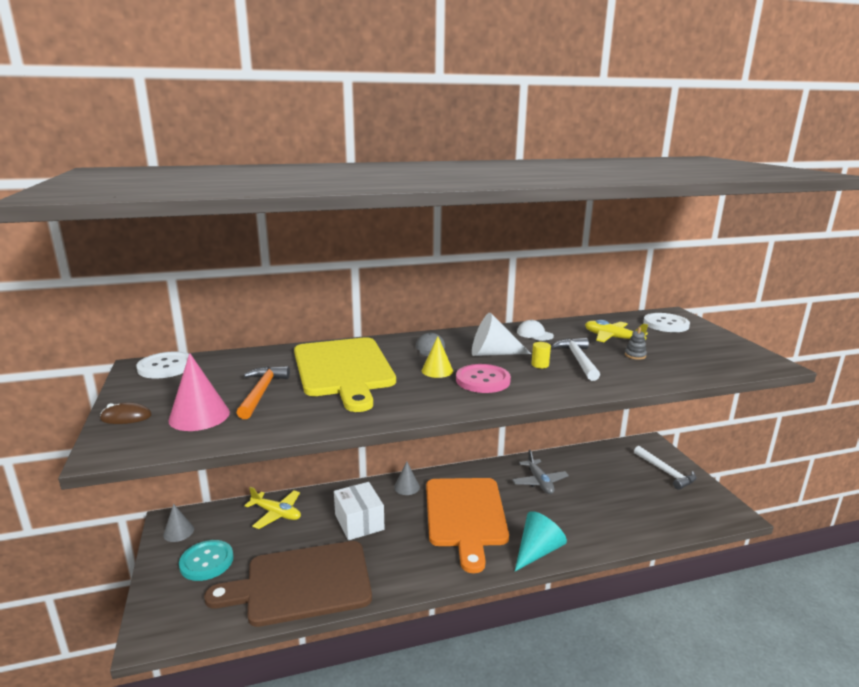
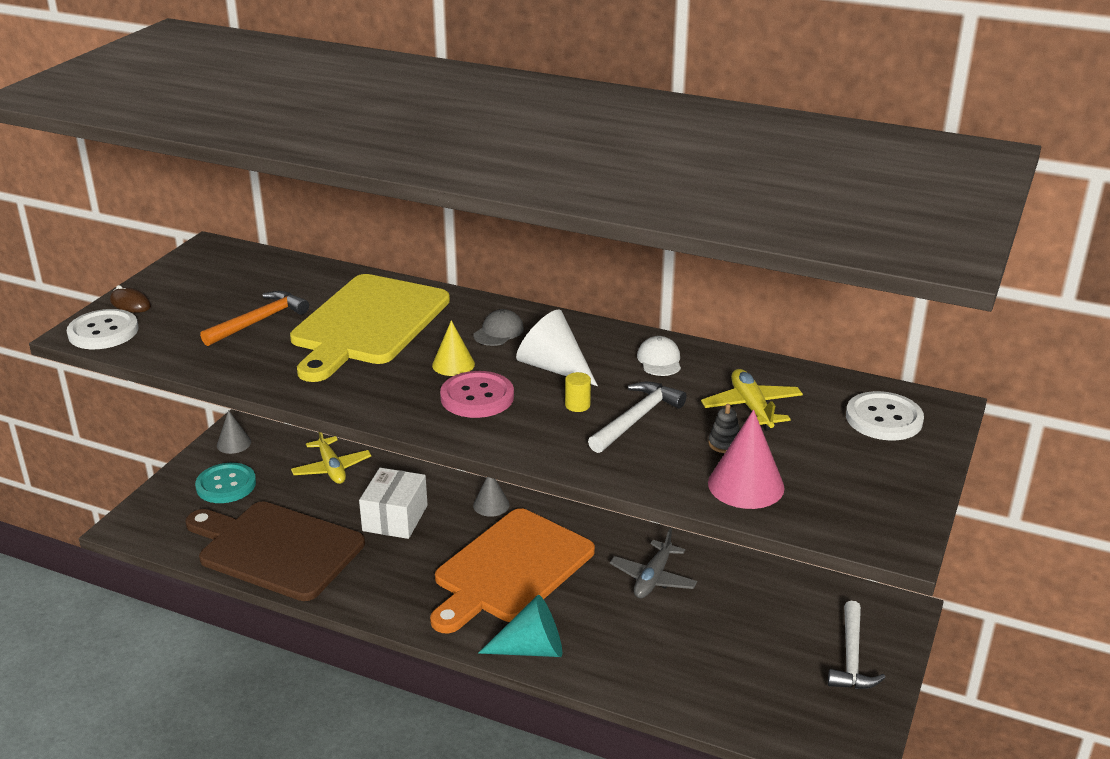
camera: 40 degrees right, 10 degrees up
(166, 367) = (226, 256): white button -> white button (103, 332)
(199, 416) = (179, 326): pink cone -> pink cone (746, 485)

